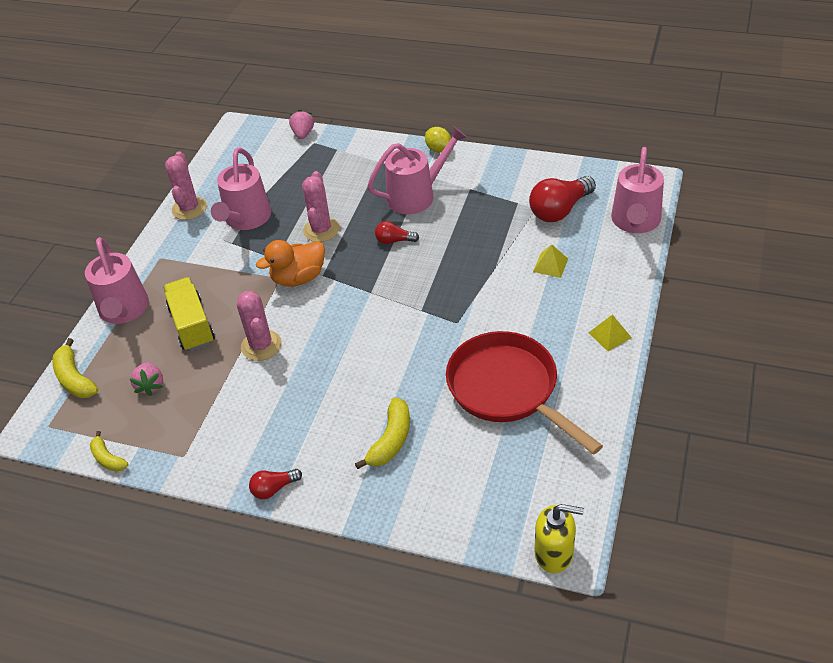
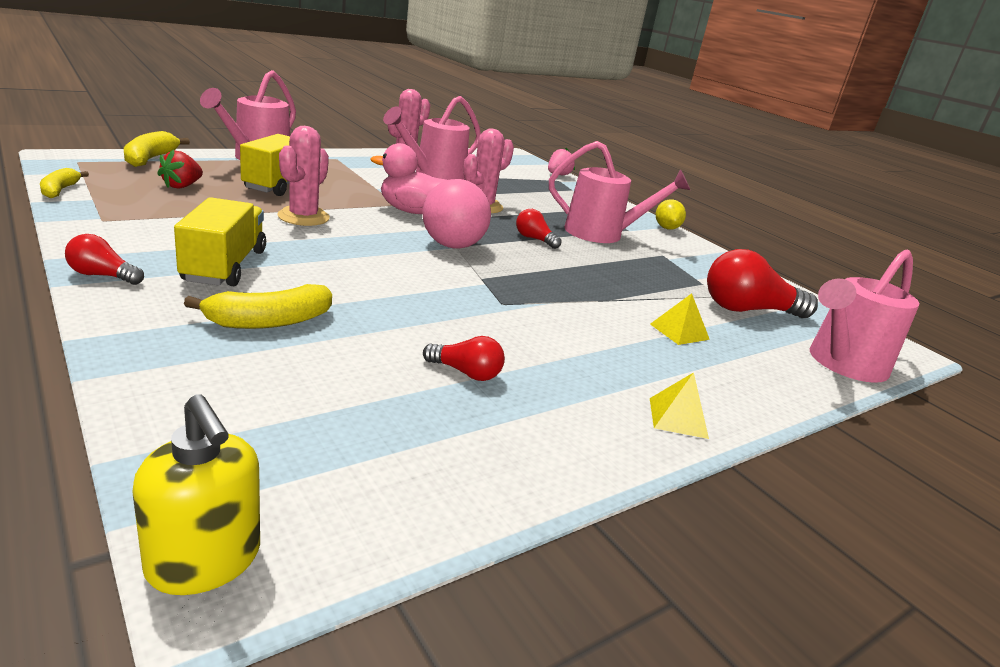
camera: 30 degrees right, 20 degrees down
(150, 386) = (182, 186): pink strawberry -> red strawberry
(298, 278) = (411, 211): orange duck -> pink duck
(305, 426) = (224, 266): none -> yellow truck
(368, 293) = (452, 245): none -> pink ball
(507, 389) = (466, 373): red pan -> red light bulb

